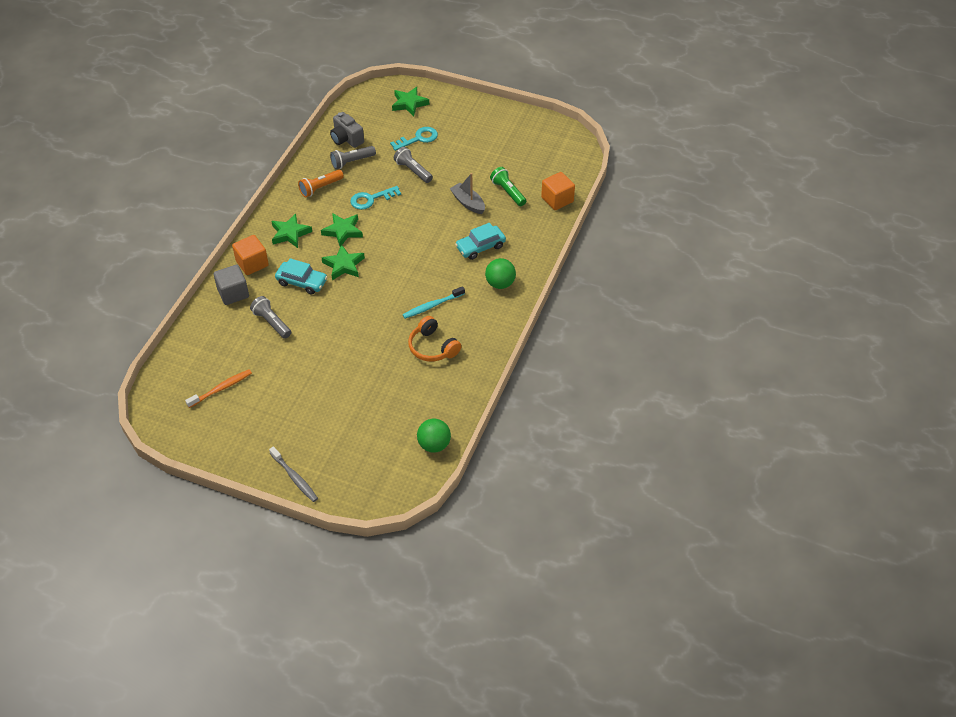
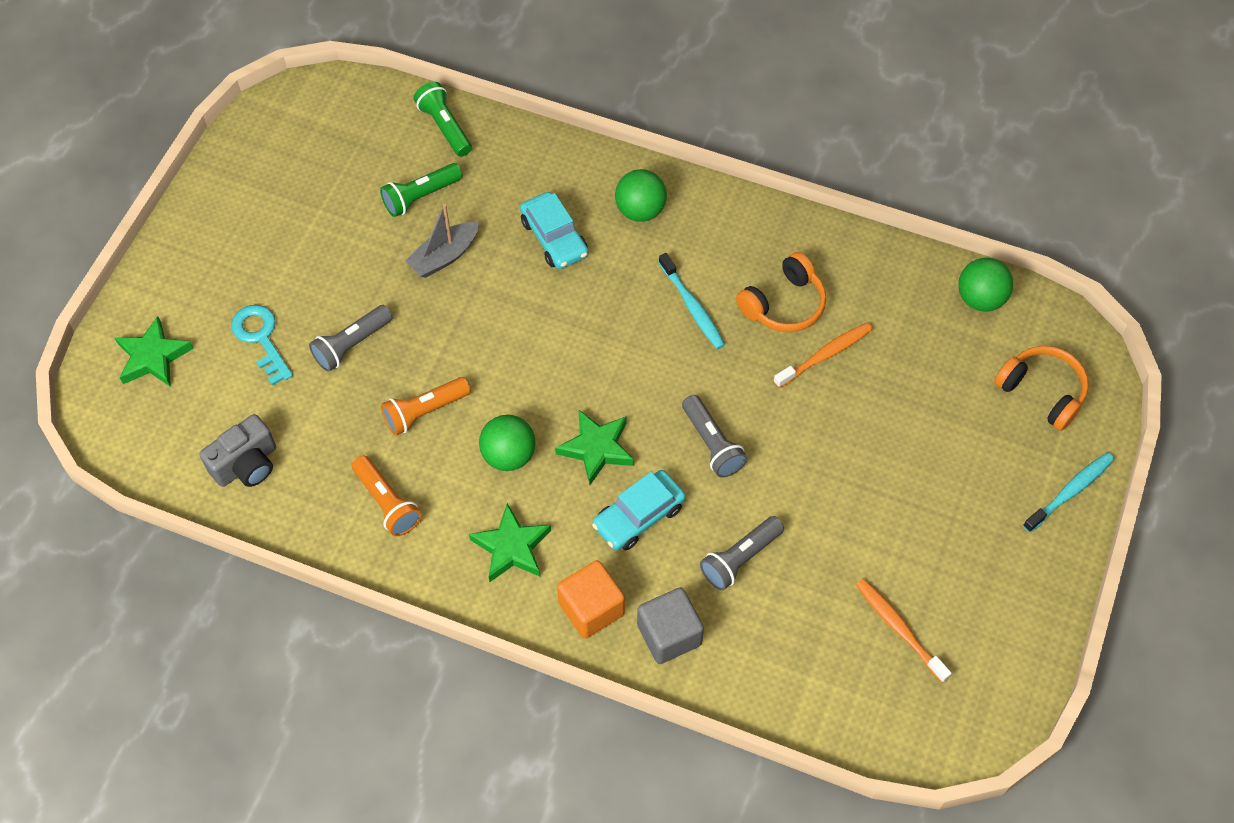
camera: 90 degrees left, 10 degrees up
(295, 478) = (1070, 491): grey toothbrush -> turquoise toothbrush
(302, 282) = (639, 516): turquoise car -> turquoise car turned 150 degrees counterclockwise
(343, 231) = (509, 455): green star -> green ball
(352, 162) = (316, 451): grey flashlight -> grey flashlight (712, 444)
(364, 471) = (1042, 392): none -> orange headphones
(371, 199) = (424, 412): turquoise key -> orange flashlight
(397, 365) = (825, 355): none -> orange toothbrush
(557, 200) = (444, 127): orange cube -> green flashlight

